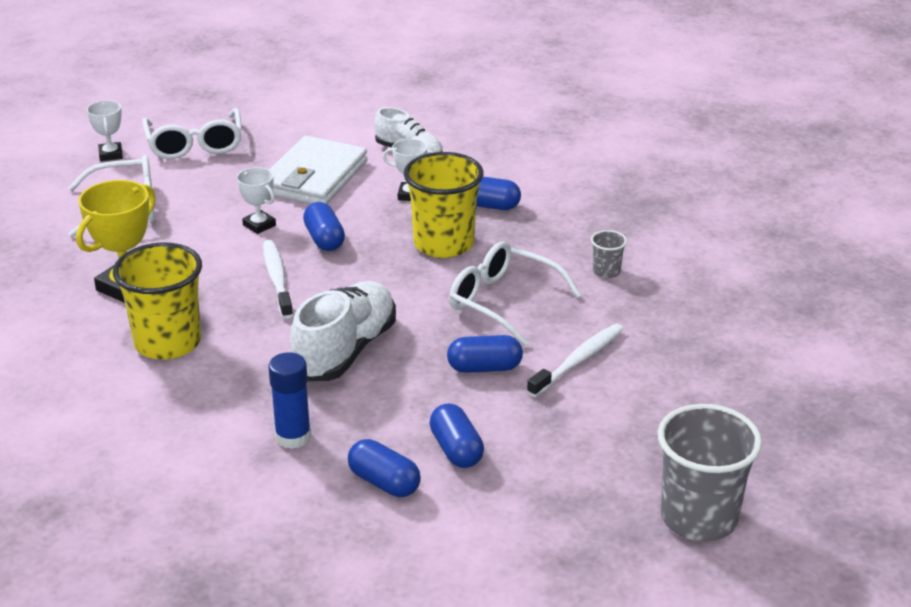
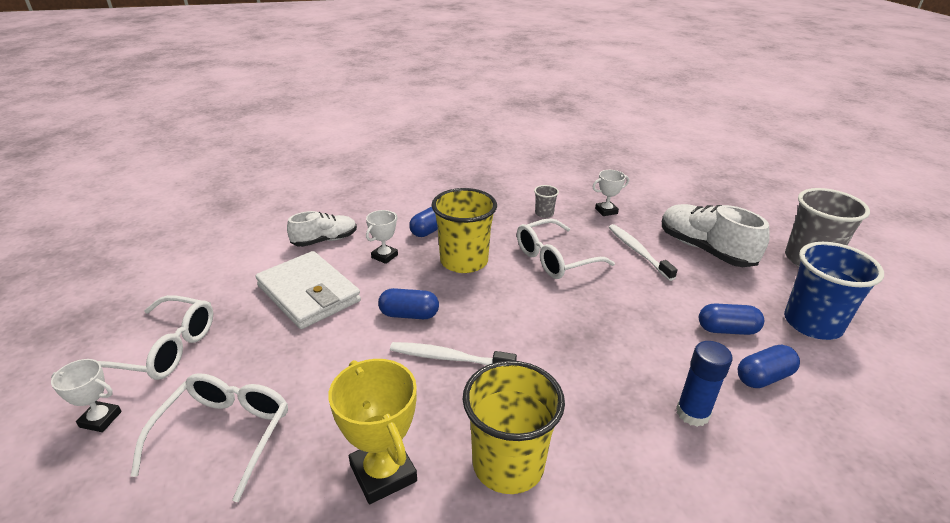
camera: 65 degrees left, 0 degrees up
(259, 225) = (353, 345): white trophy -> white trophy (606, 211)
(345, 351) = (579, 348): white shoe -> white shoe (705, 249)
(484, 368) = (631, 289): blue capsule -> none
(525, 521) = (812, 323): none -> blue cup

